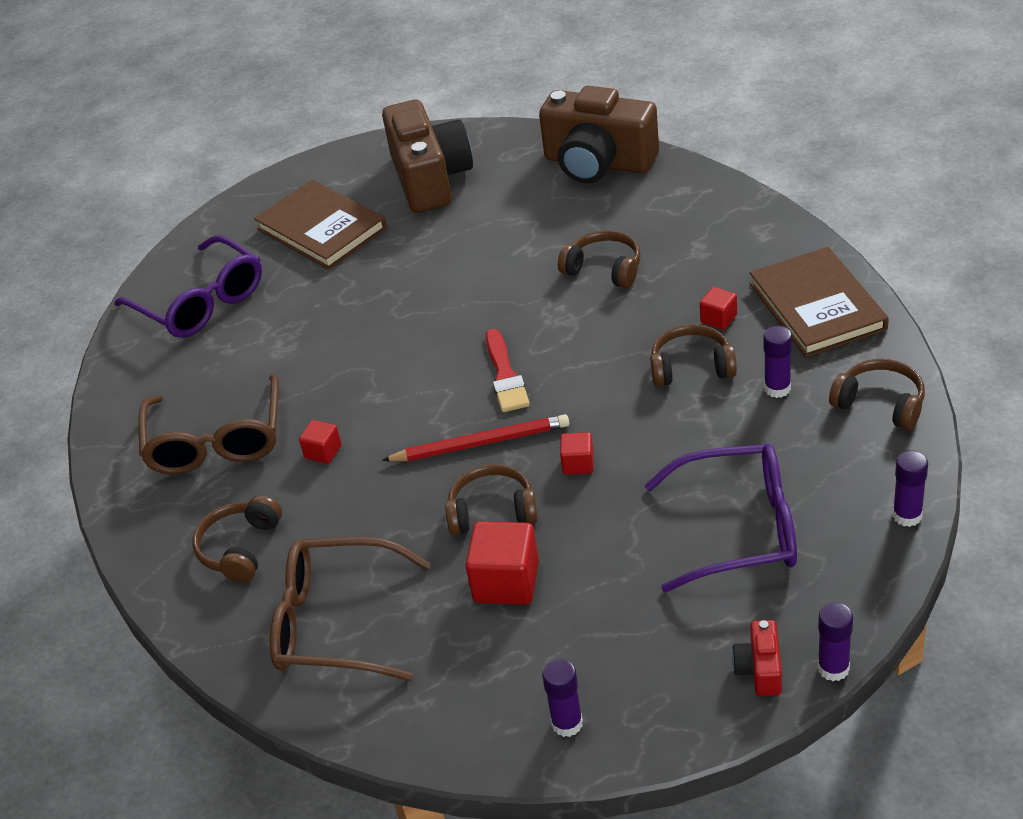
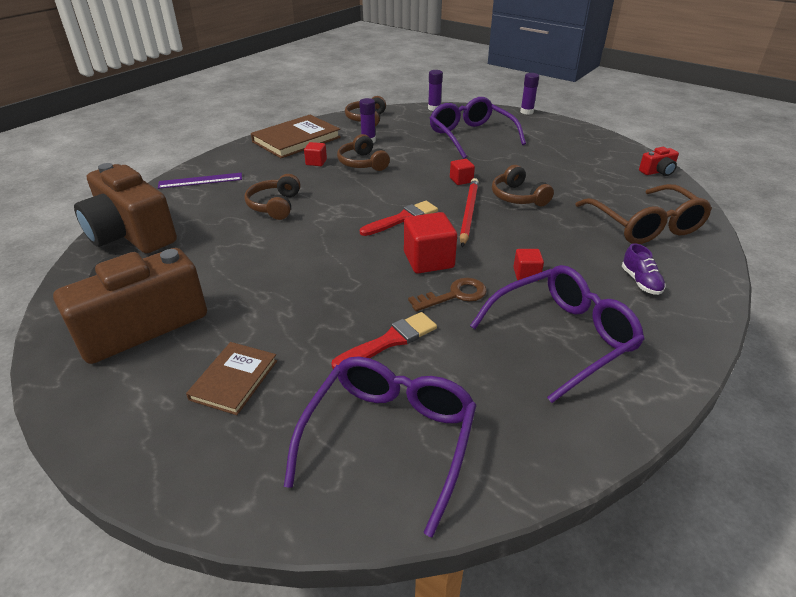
camera: 120 degrees left, 5 degrees down
(216, 441) = (562, 337): brown glasses -> purple glasses
(240, 548) = (640, 282): brown headphones -> purple shoe
(299, 322) = (390, 341): none -> red brush
(322, 229) = (234, 380): brown book -> brown book, size x0.59
(330, 382) = (454, 295): none -> brown key
(481, 443) = (468, 213): red pencil -> red pencil turned 45 degrees clockwise
(506, 582) = (560, 182): red cube -> red cube (428, 260)
(567, 723) = (617, 153): purple glue stick -> none
(598, 163) = (131, 234): brown camera -> brown camera turned 135 degrees clockwise
(710, 209) = (200, 181): none -> purple ruler
(760, 669) = (542, 123): red camera -> red camera (657, 171)

